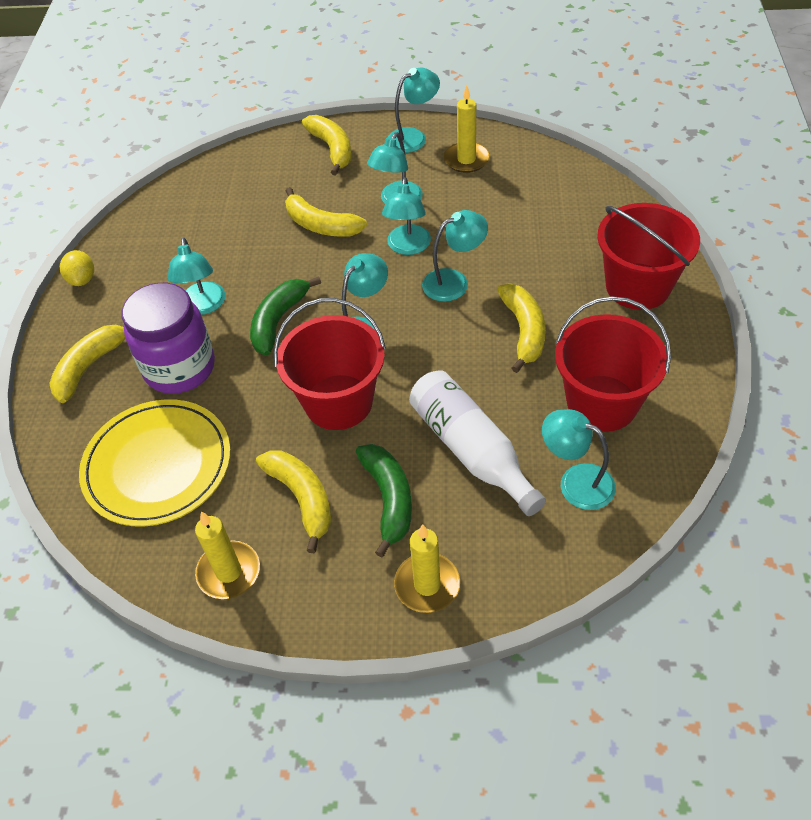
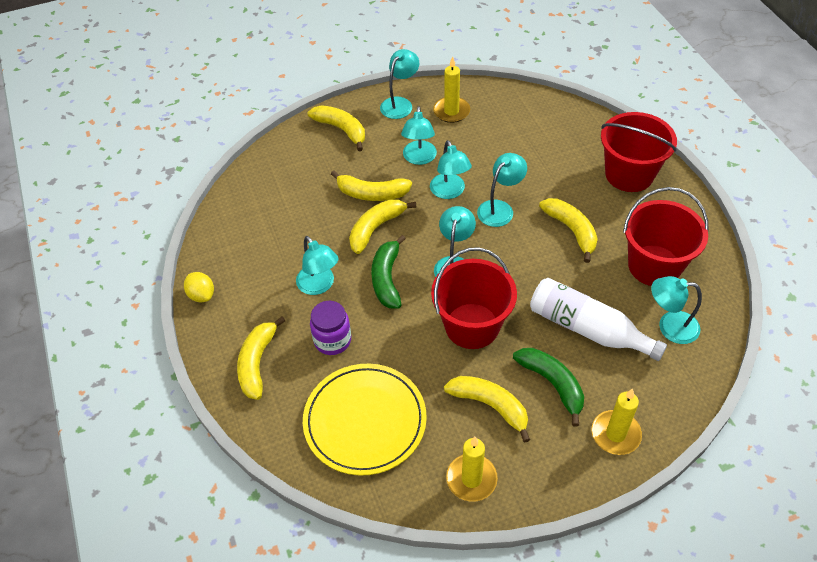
camera: 25 degrees left, 0 degrees up
(180, 368) = (332, 340): purple jar -> purple jar, size x0.62
(301, 263) = (376, 228): none -> yellow banana

